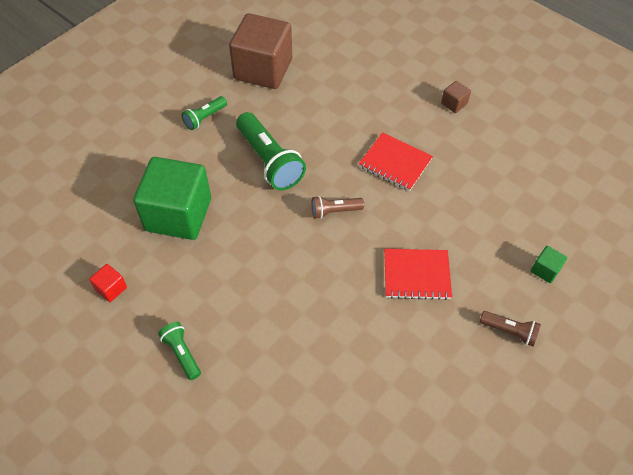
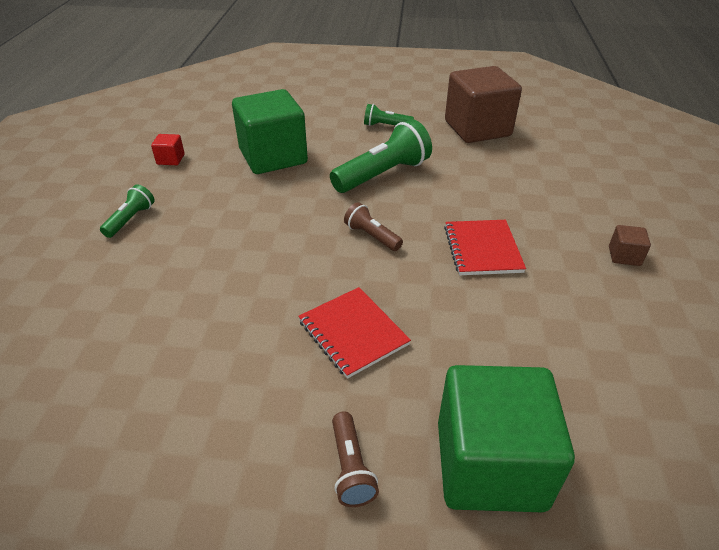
camera: 55 degrees right, 15 degrees down
(269, 161) = (383, 174): green flashlight -> green flashlight turned 150 degrees counterclockwise
(545, 270) = (490, 464): green cube -> green cube, size x2.48

